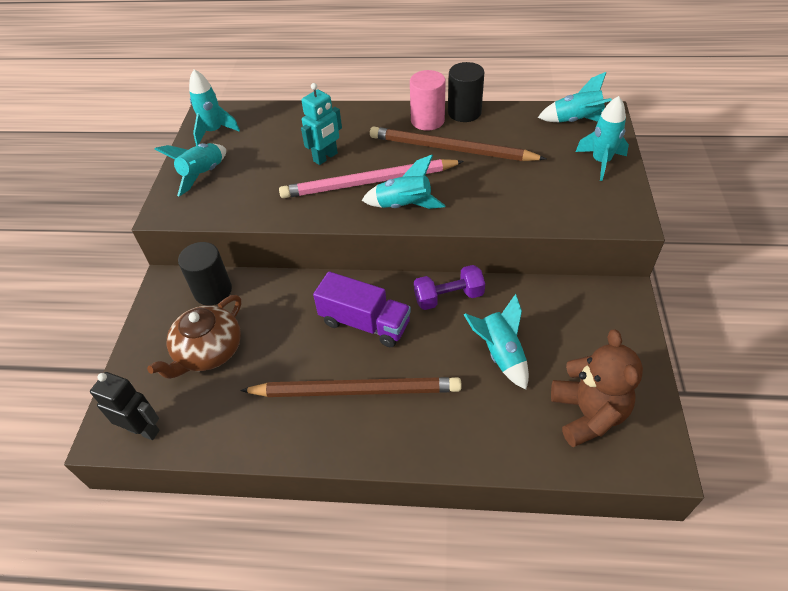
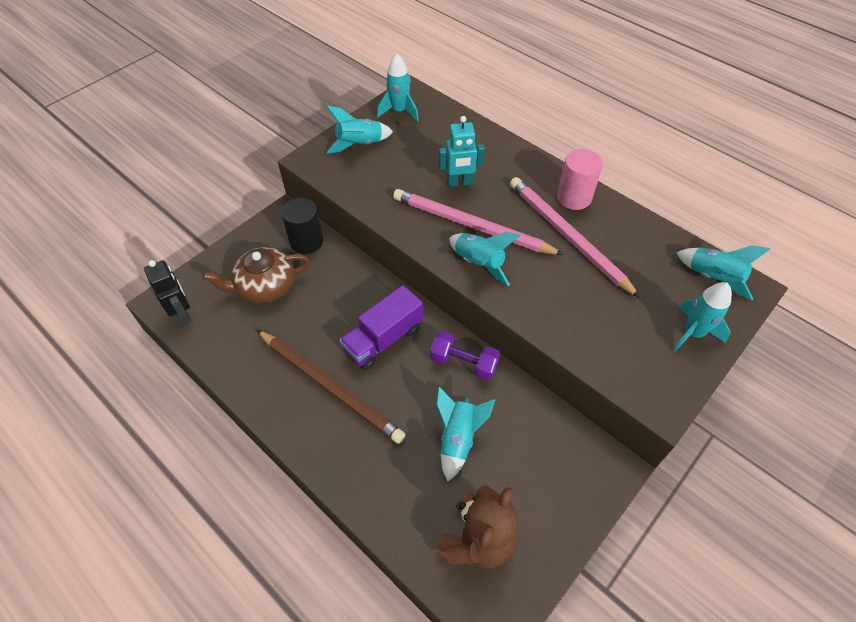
camera: 35 degrees right, 5 degrees up
(365, 323) = (383, 339): purple truck -> purple truck turned 75 degrees clockwise
(451, 149) = (567, 236): brown pencil -> pink pencil
(464, 112) = (614, 208): black cylinder -> none

